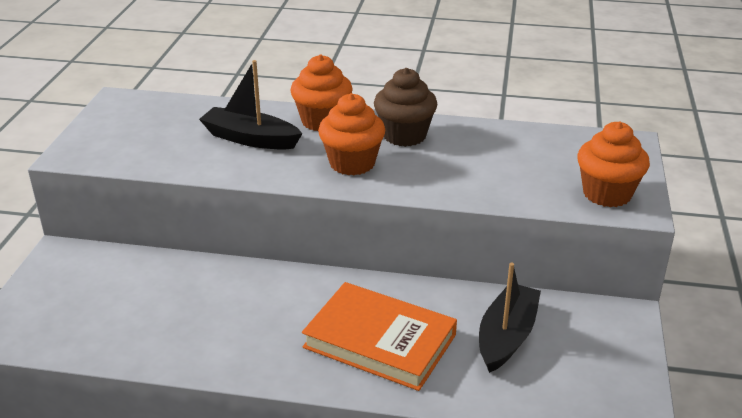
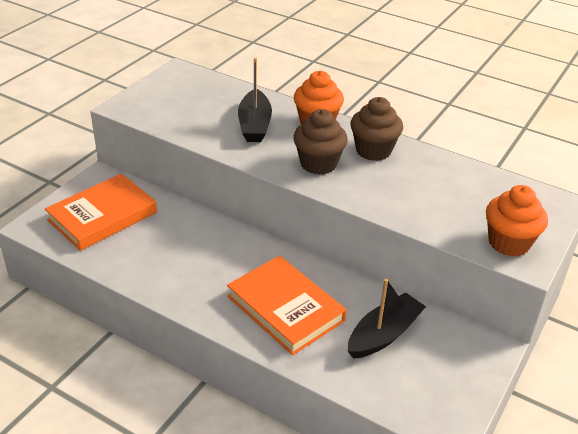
camera: 20 degrees right, 5 degrees up
(88, 298) = (102, 216): none -> orange book
(250, 139) = (254, 125): black boat -> black boat turned 135 degrees counterclockwise
(352, 163) = (318, 164): orange cupcake -> brown cupcake

